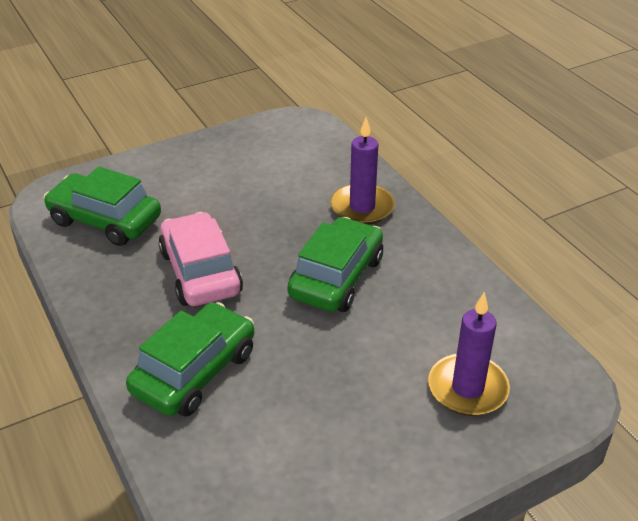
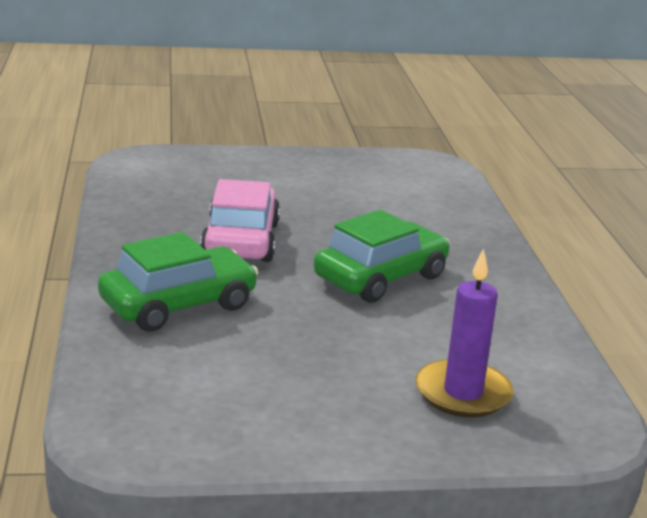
camera: 20 degrees right, 15 degrees down
(105, 220) = (176, 185): green car -> none
(362, 207) = (451, 235): purple candle -> none

